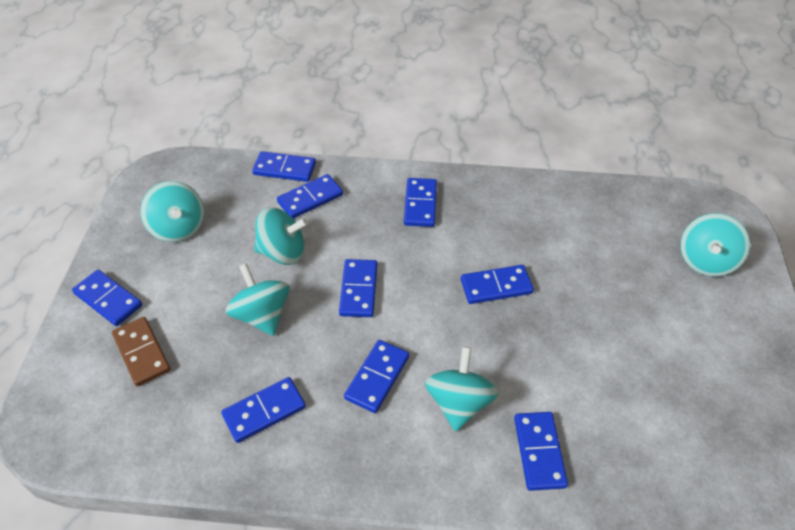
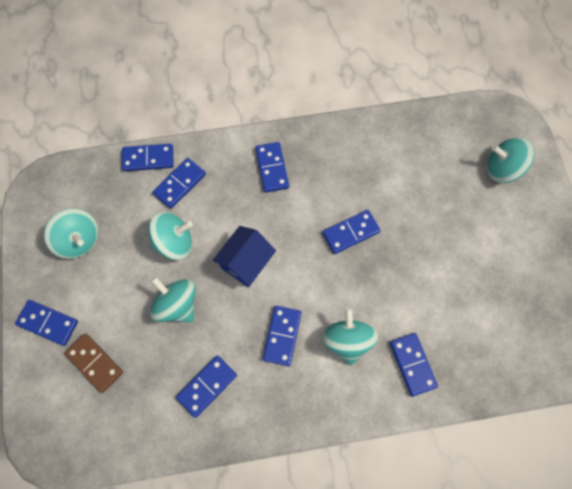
camera: 15 degrees left, 20 degrees up
(359, 290) = (246, 262): blue domino -> blue house
(706, 261) = (502, 169): turquoise spinning top -> turquoise spinning top turned 90 degrees clockwise

